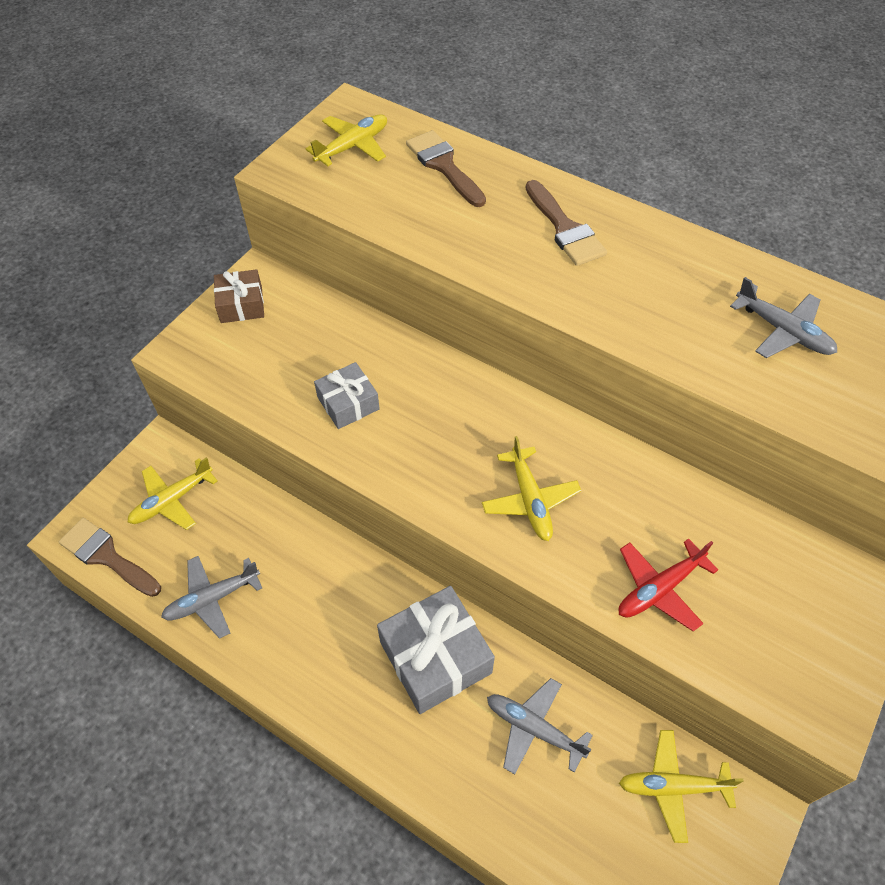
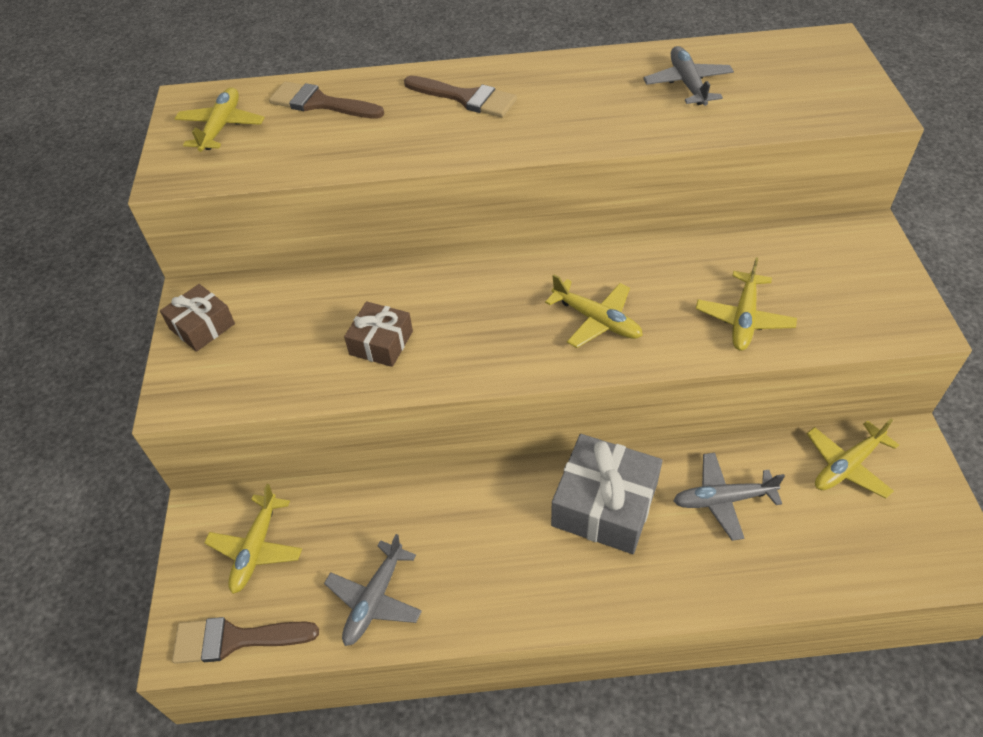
camera: 35 degrees left, 5 degrees down
(348, 403) = (381, 343): grey gift -> brown gift
(659, 589) = (743, 319): red plane -> yellow plane
(783, 331) = (687, 84): grey plane -> grey plane turned 105 degrees counterclockwise

